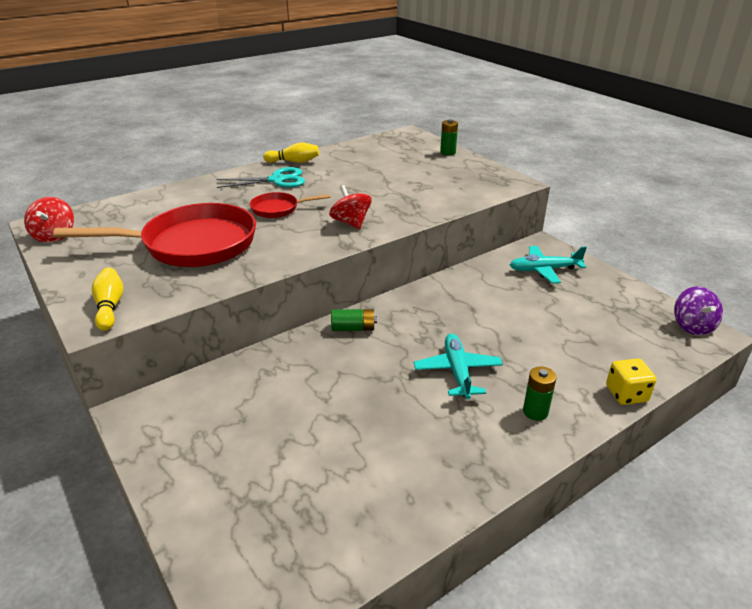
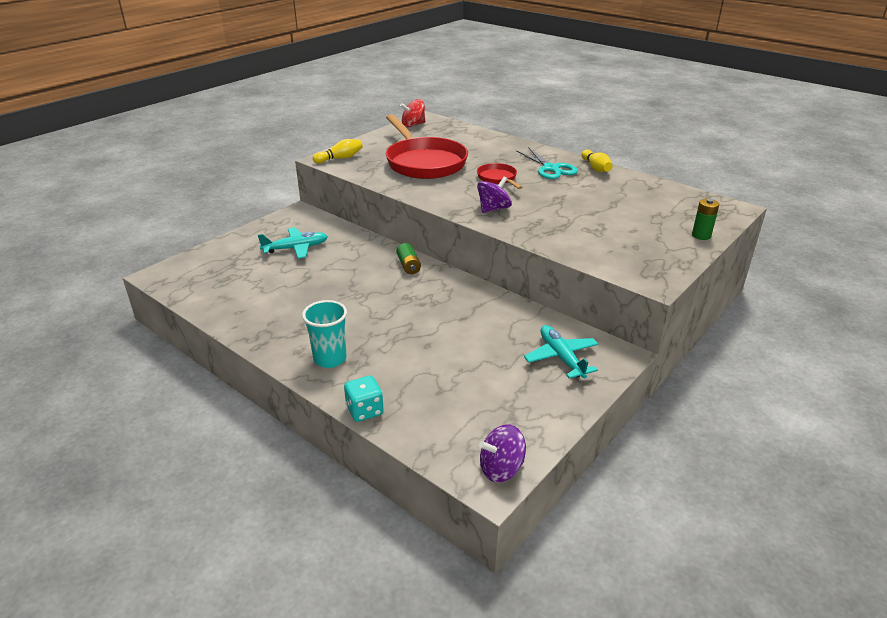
camera: 75 degrees right, 0 degrees up
(351, 223) = (493, 209): red spinning top -> purple spinning top
(457, 371) = (370, 318): turquoise plane -> turquoise plane (296, 248)
(535, 412) = (330, 359): green battery -> turquoise cup
(626, 394) = (364, 410): yellow dice -> turquoise dice

